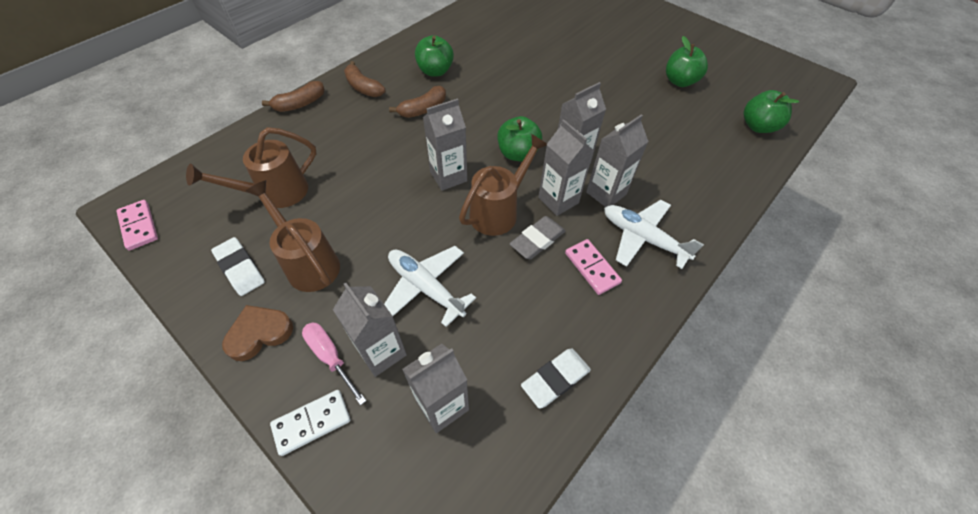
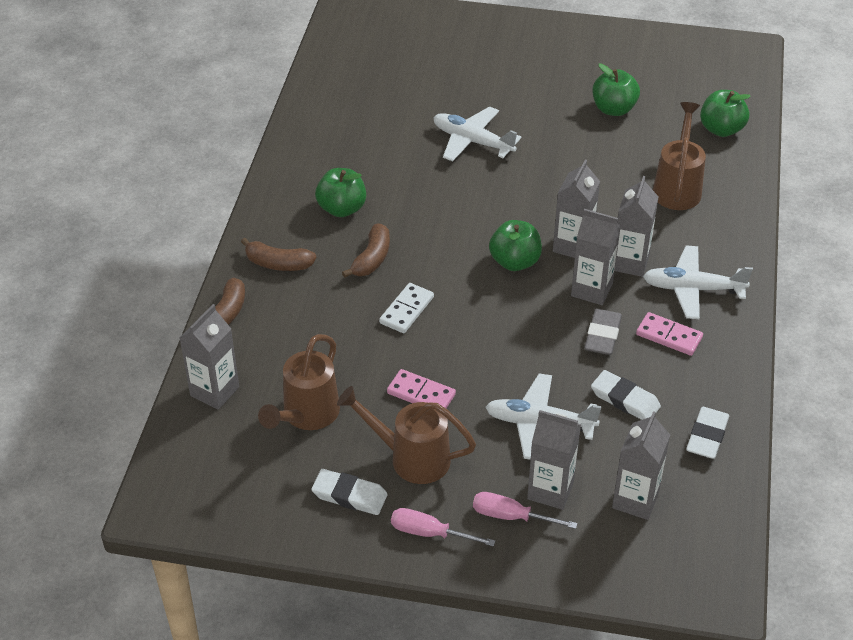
camera: 30 degrees left, 10 degrees down
(139, 226) = (197, 514): pink domino -> pink domino (421, 394)
(259, 333) = (428, 533): brown heart -> pink screwdriver
(312, 423) = (544, 566): white domino -> white domino (407, 310)
(448, 176) = (466, 316): grey carton -> grey carton (214, 391)
(498, 211) = (545, 326): brown watering can -> brown watering can (677, 187)
(510, 304) = (625, 399): none -> white eraser
(559, 64) = (472, 141): none -> white plane

